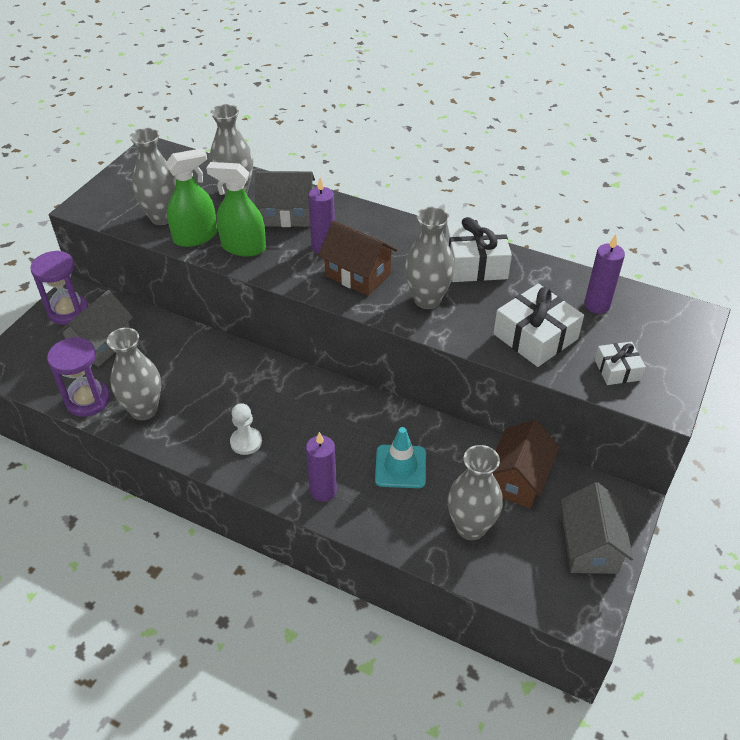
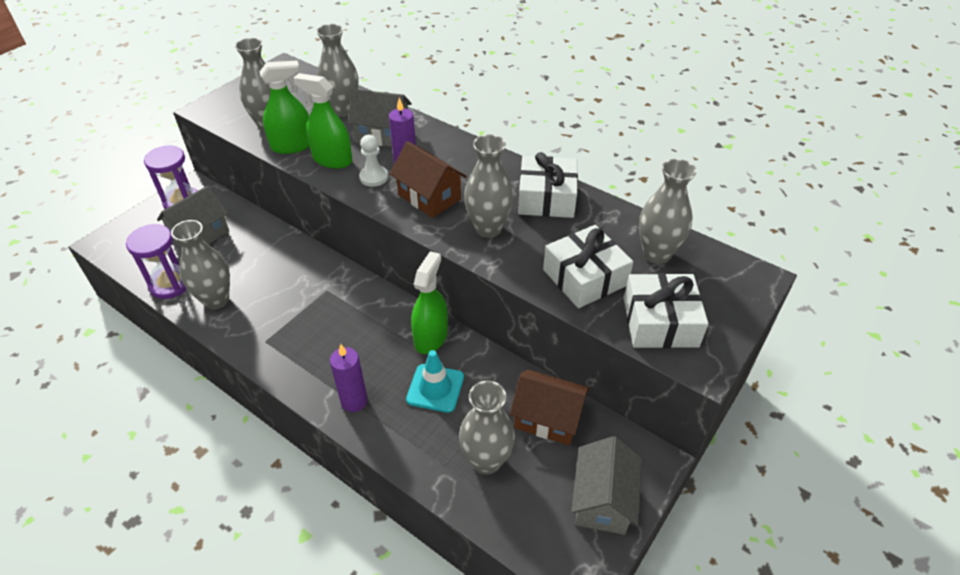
camera: 10 degrees right, 0 degrees up
(246, 442) = (297, 343): white pawn -> white pawn (374, 177)
(381, 417) = (431, 337): none -> green spray bottle
(518, 479) = (547, 418): brown house -> brown house turned 75 degrees clockwise
(597, 305) = (656, 254): purple candle -> grey vase
(617, 370) = (660, 322): white gift -> white gift, size x1.75

